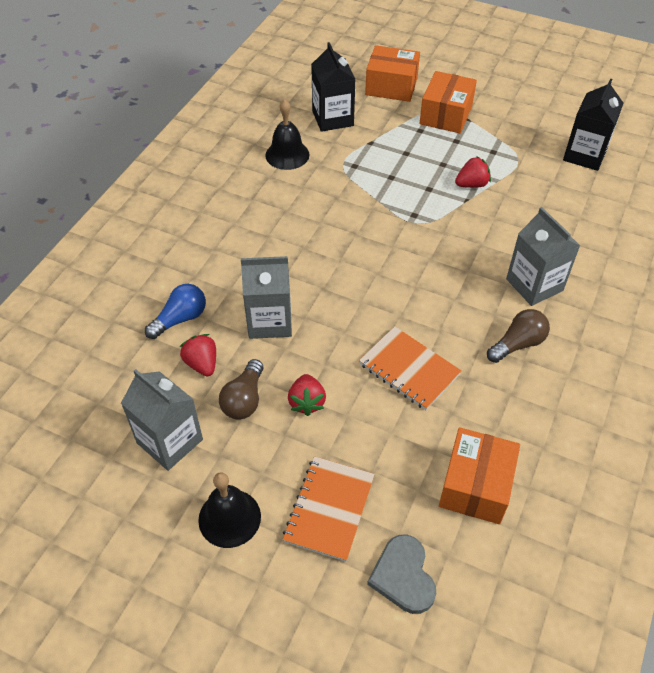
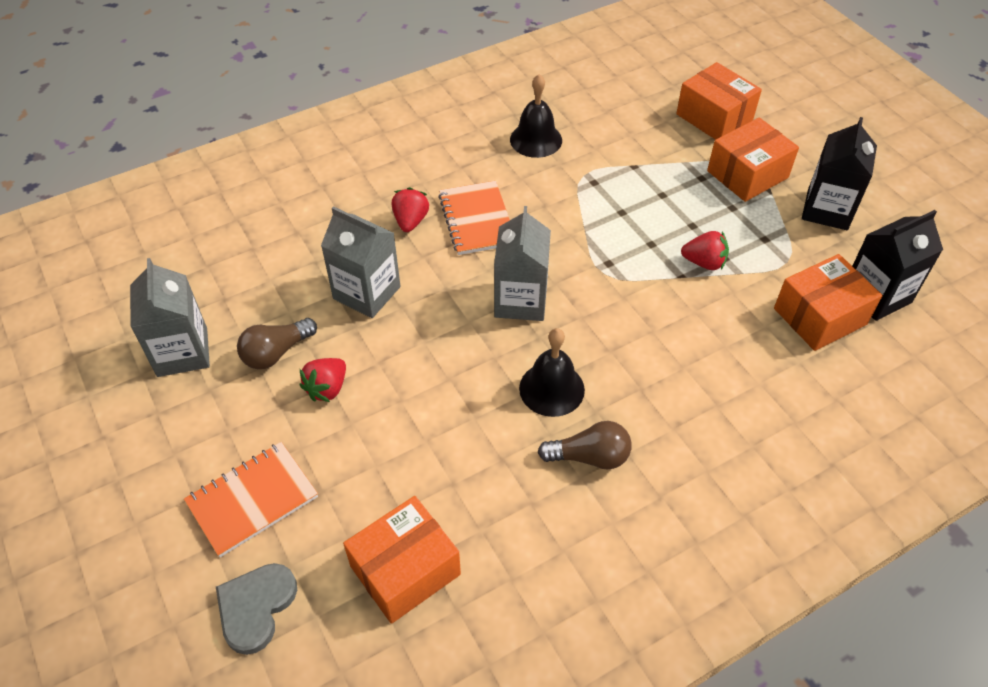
camera: 35 degrees right, 0 degrees up
(180, 319) = (292, 247): blue light bulb -> none
(202, 364) = (272, 299): red strawberry -> red strawberry (410, 221)
(229, 518) = (165, 451): black bell -> black bell (551, 389)
(332, 118) = (617, 123): black carton -> black carton (827, 210)
(409, 369) = (452, 415): orange notebook -> orange notebook (477, 220)
(534, 285) = (670, 406): grey carton -> grey carton (520, 300)
(566, 183) = (820, 316): none -> orange box

